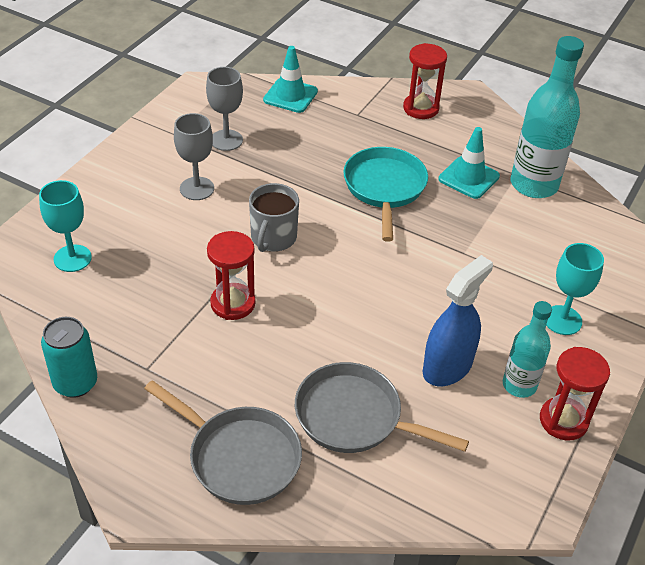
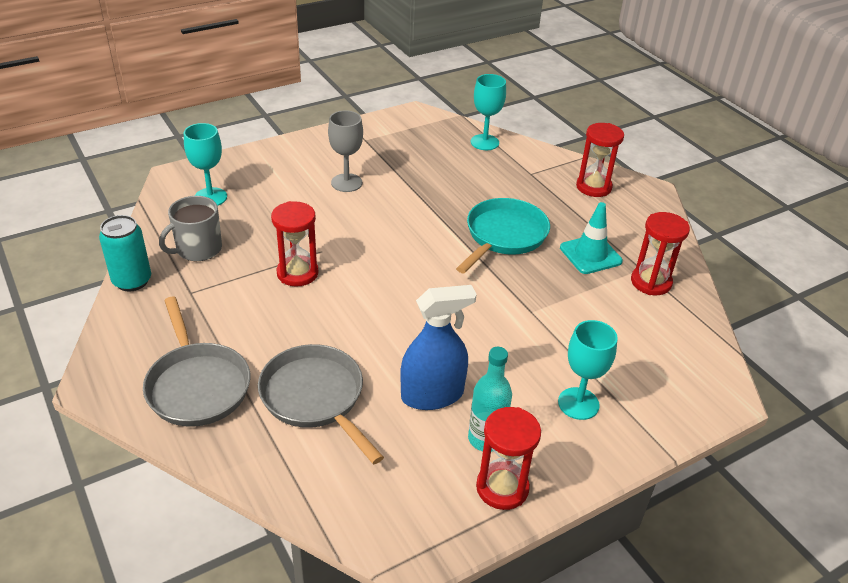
camera: 30 degrees right, 5 degrees down
(226, 140) = (402, 157): grey goblet -> none
(273, 238) = (374, 238): grey mug -> grey mug (198, 249)
(290, 96) = (484, 142): turquoise traffic cone -> turquoise goblet
(534, 185) = (651, 282): turquoise bottle -> red hourglass

